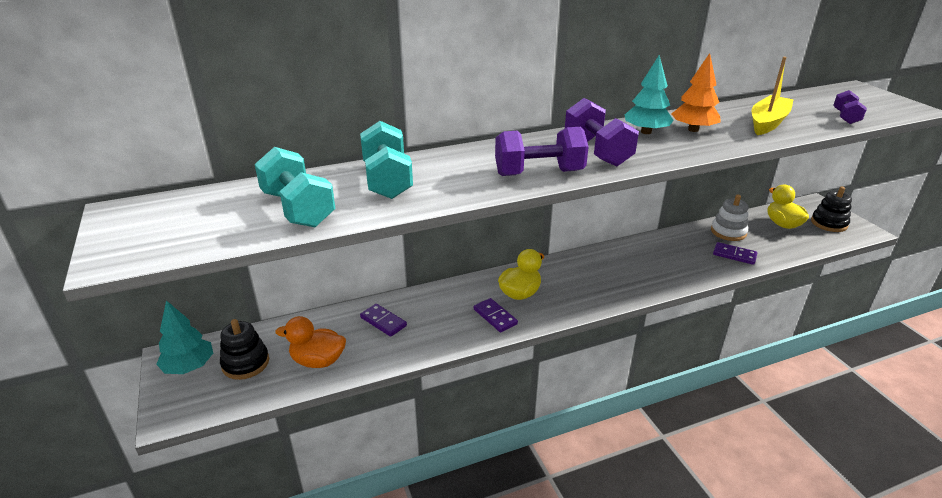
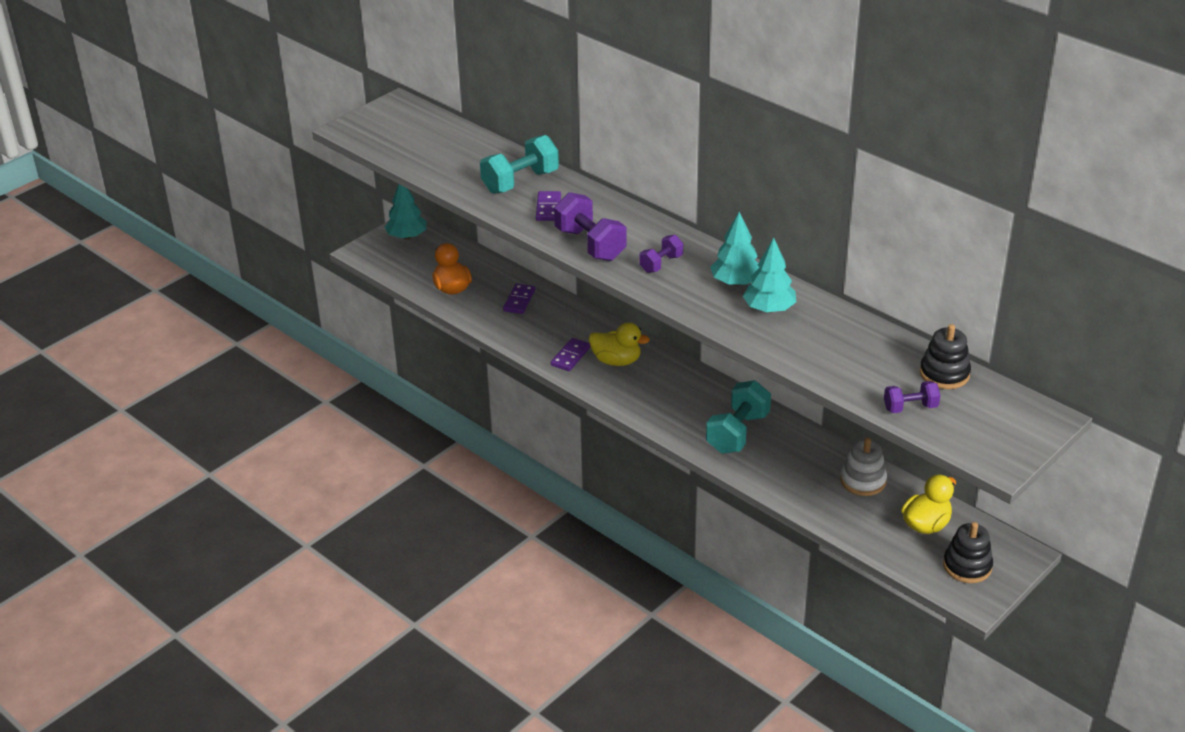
camera: 65 degrees right, 5 degrees up
(245, 363) = (427, 258): black stacking toy -> black stacking toy (944, 374)
(298, 209) = (450, 163): turquoise dumbbell -> turquoise dumbbell (737, 433)
(597, 152) = (661, 264): purple dumbbell -> purple dumbbell, size x0.57
(693, 129) = (769, 309): orange tree -> turquoise tree
(734, 255) = (810, 491): purple domino -> purple domino (548, 208)
(767, 122) = (837, 354): yellow boat -> none

